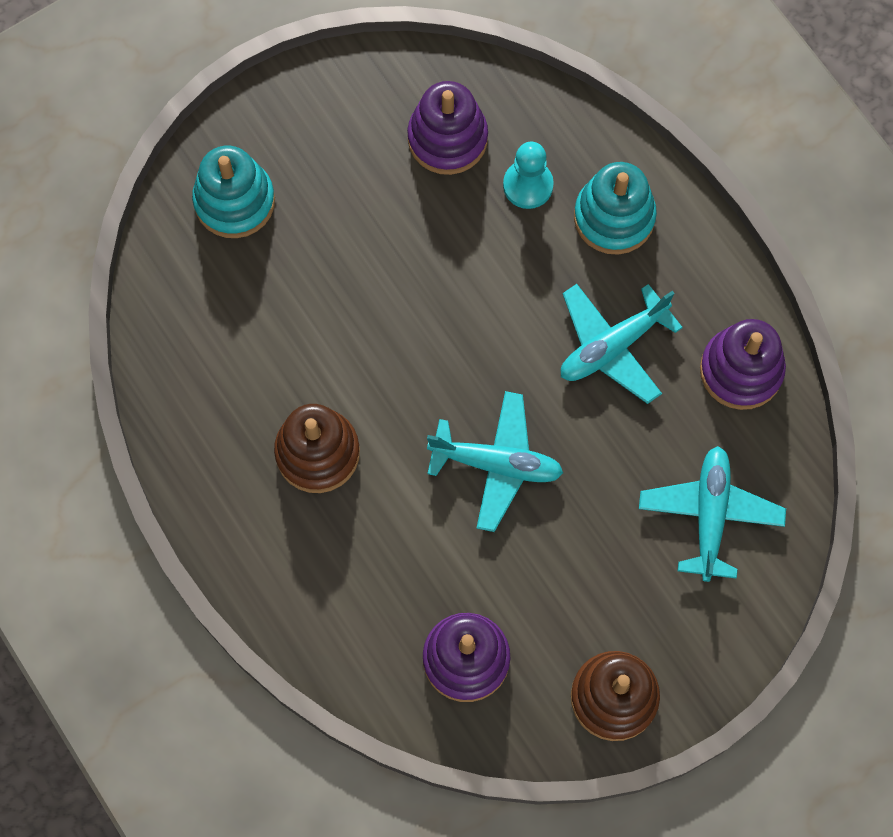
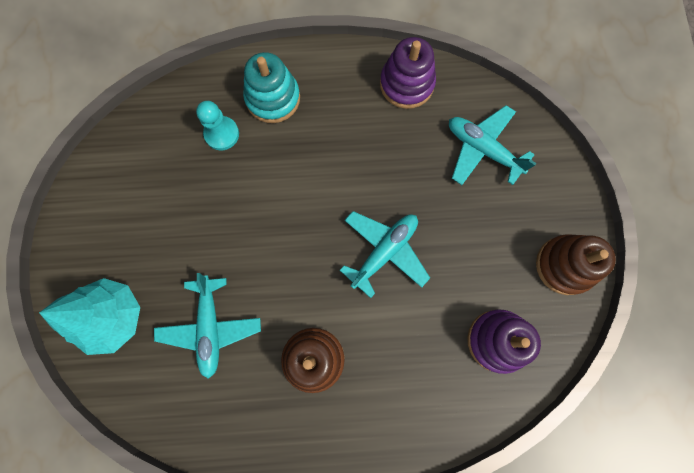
camera: 60 degrees left, 5 degrees up
(234, 201) = (112, 317): turquoise stacking toy -> turquoise tree
(447, 138) = (161, 162): purple stacking toy -> none
(612, 346) = (351, 144): turquoise plane -> turquoise plane (210, 327)

